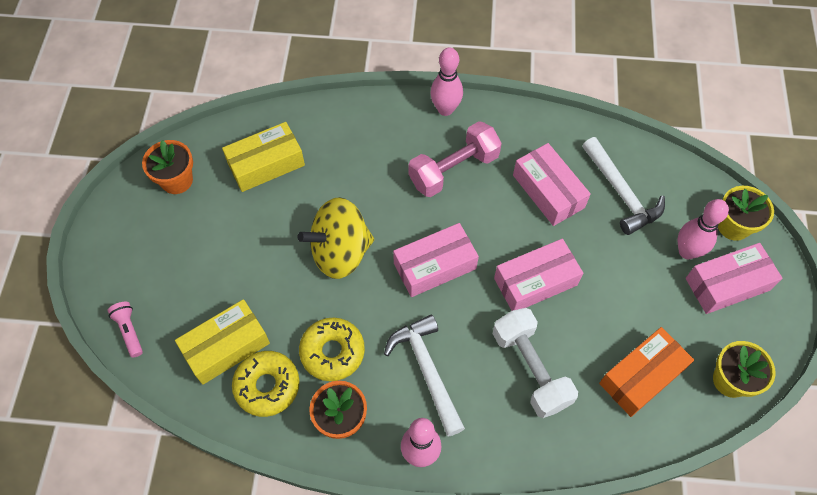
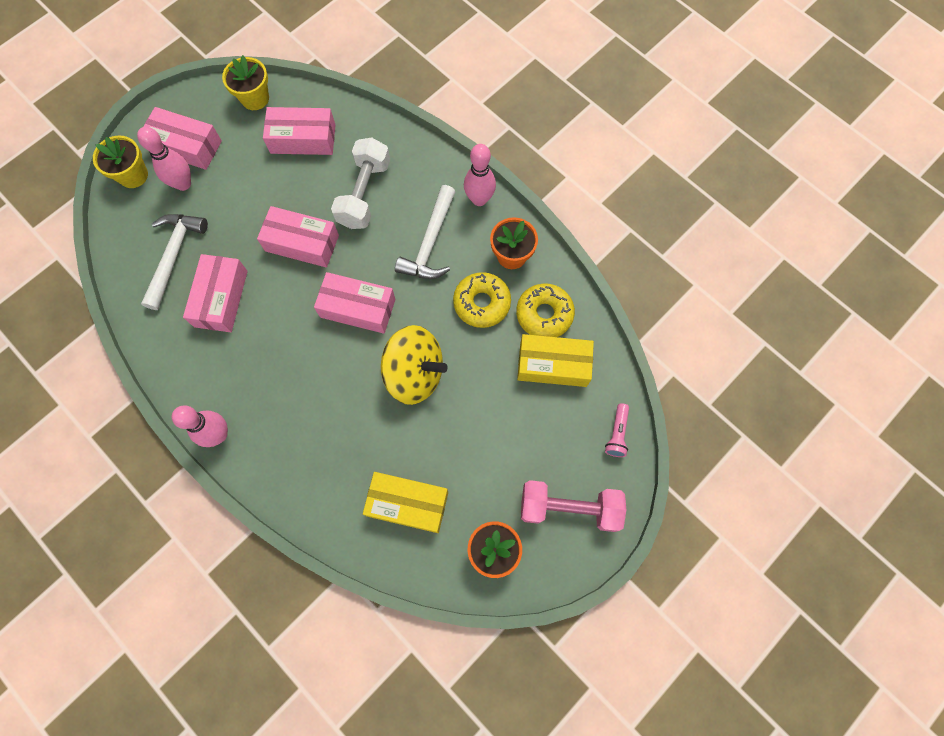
camera: 140 degrees left, 10 degrees up
(453, 170) = (268, 373): pink dumbbell -> pink dumbbell (569, 507)
(641, 376) = (303, 139): orange box -> pink box

